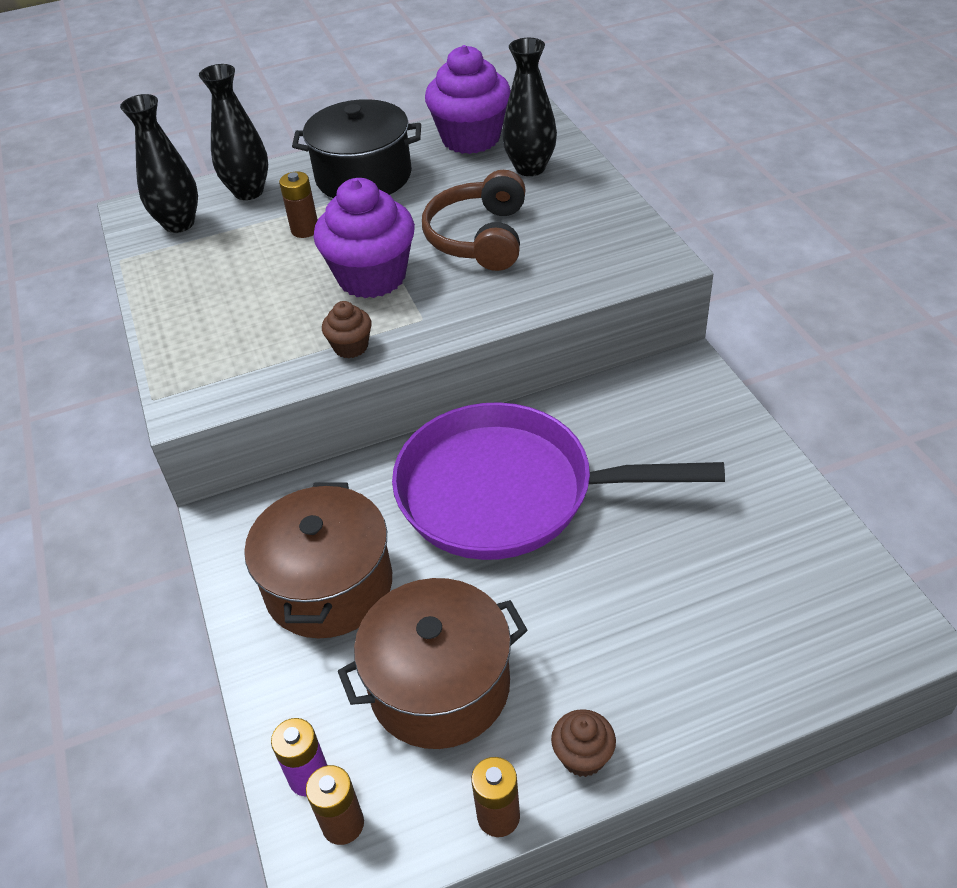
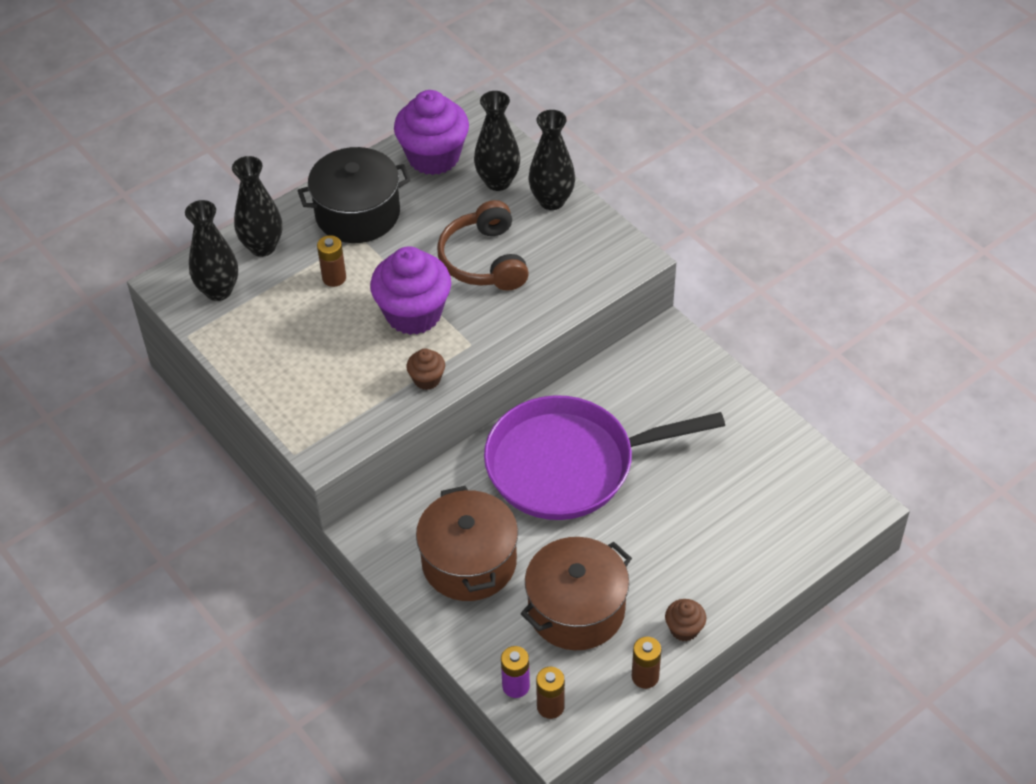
camera: 20 degrees left, 5 degrees up
(584, 193) = (552, 201): none -> black vase

